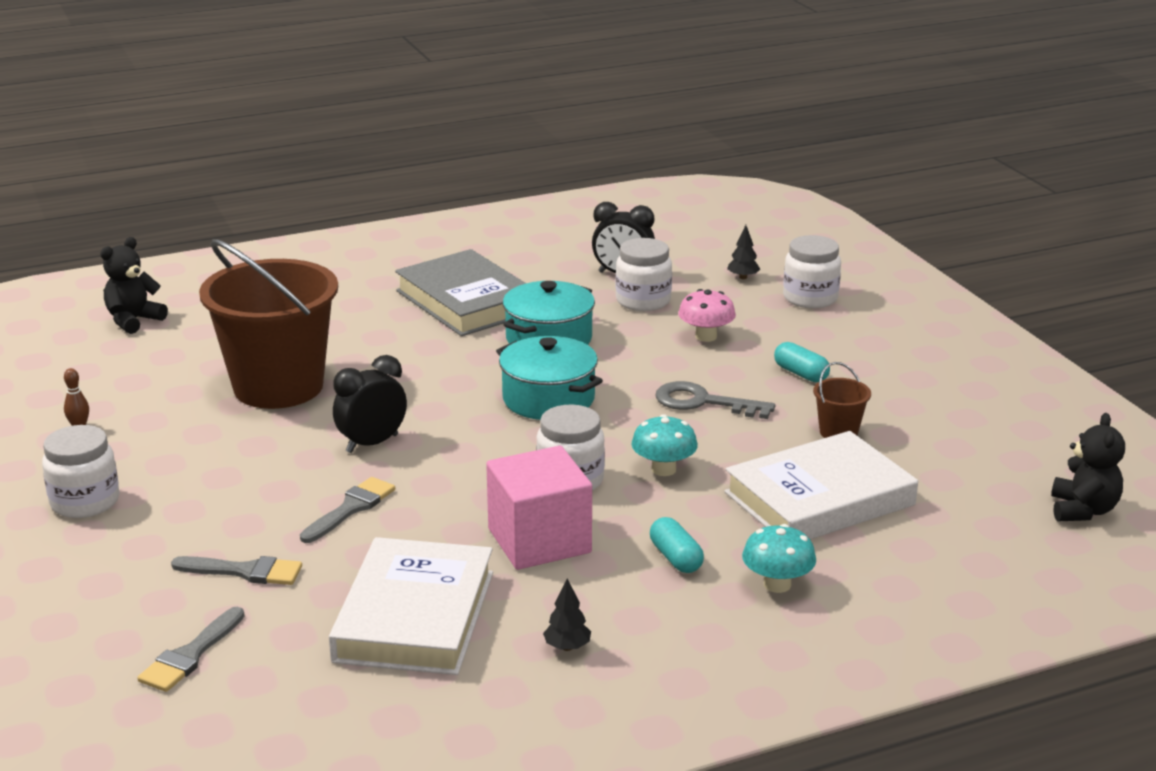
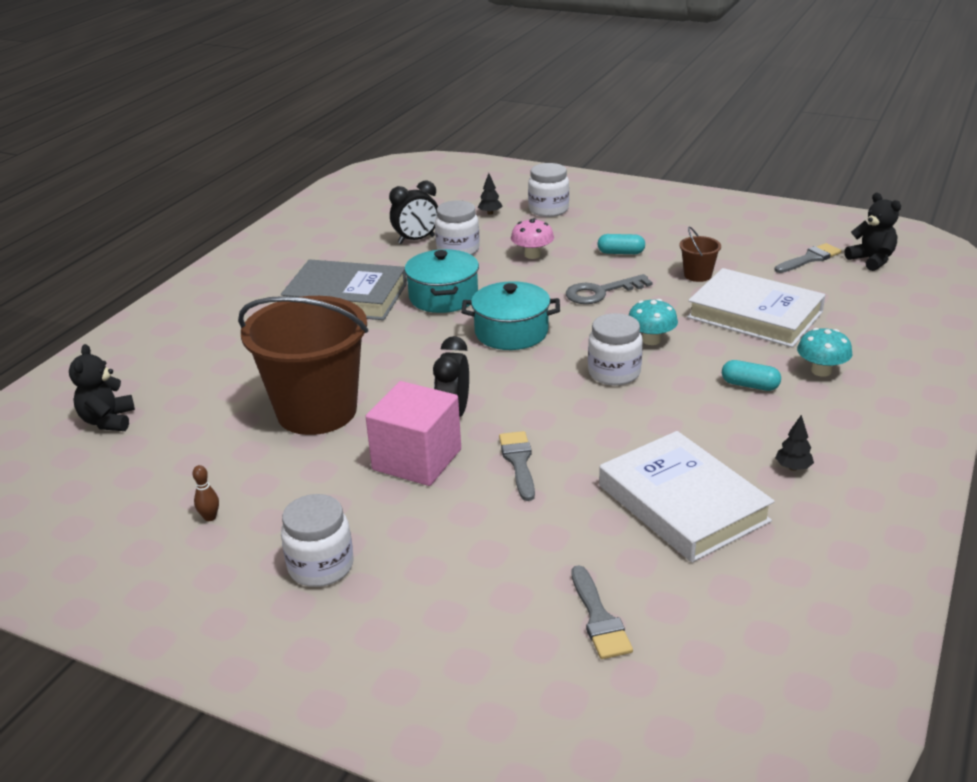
camera: 40 degrees left, 5 degrees up
(245, 571) = (528, 542): grey brush -> grey brush (809, 259)
(539, 541) = (664, 417): pink cube -> pink cube (417, 459)
(819, 498) = (754, 315): white book -> white book turned 75 degrees counterclockwise

